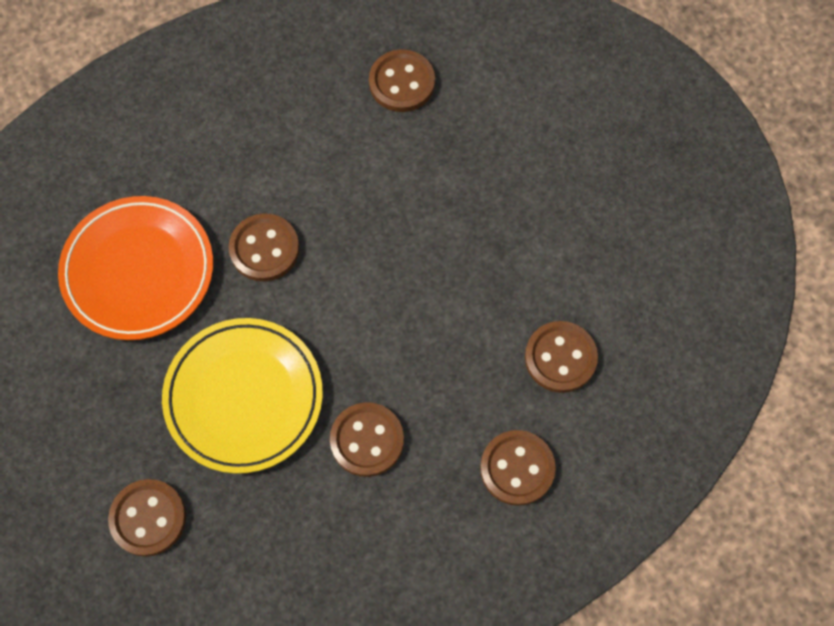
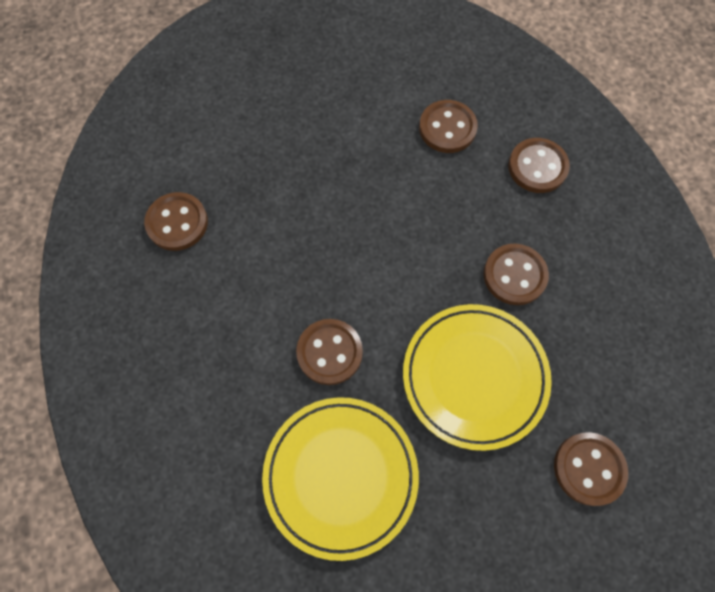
camera: 85 degrees left, 0 degrees up
(138, 271) = (340, 476): orange plate -> yellow plate

